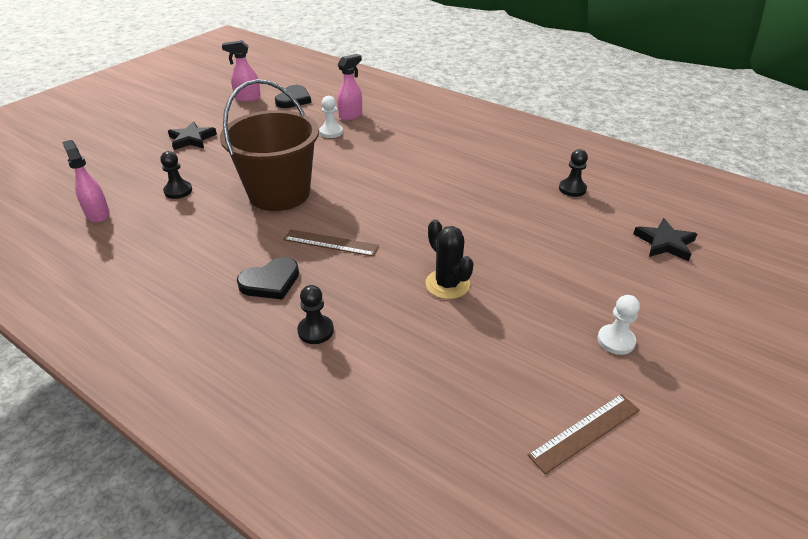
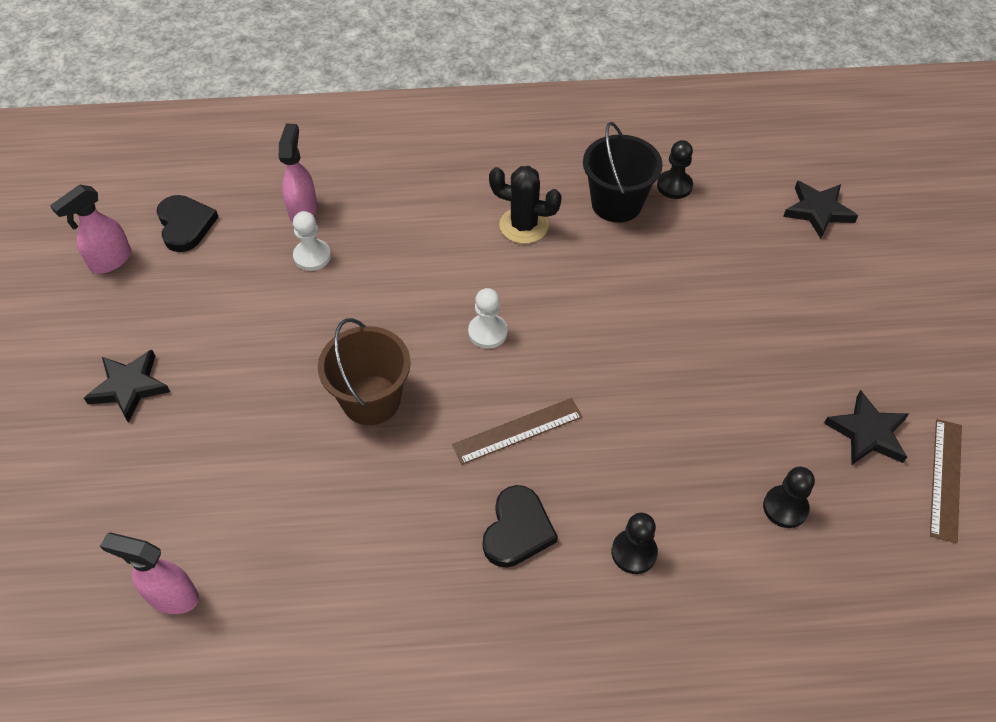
camera: 40 degrees left, 15 degrees up
(178, 191) = (233, 484): black pawn -> black pawn (785, 507)
(279, 193) = (371, 400): brown bucket -> brown bucket, size x0.64
(447, 284) = (689, 401): black cactus -> black cactus (523, 225)
(523, 181) = (616, 203): none -> black bucket
(553, 369) = (868, 433): none -> black star
(616, 341) = (883, 363): white pawn -> white pawn (487, 332)

